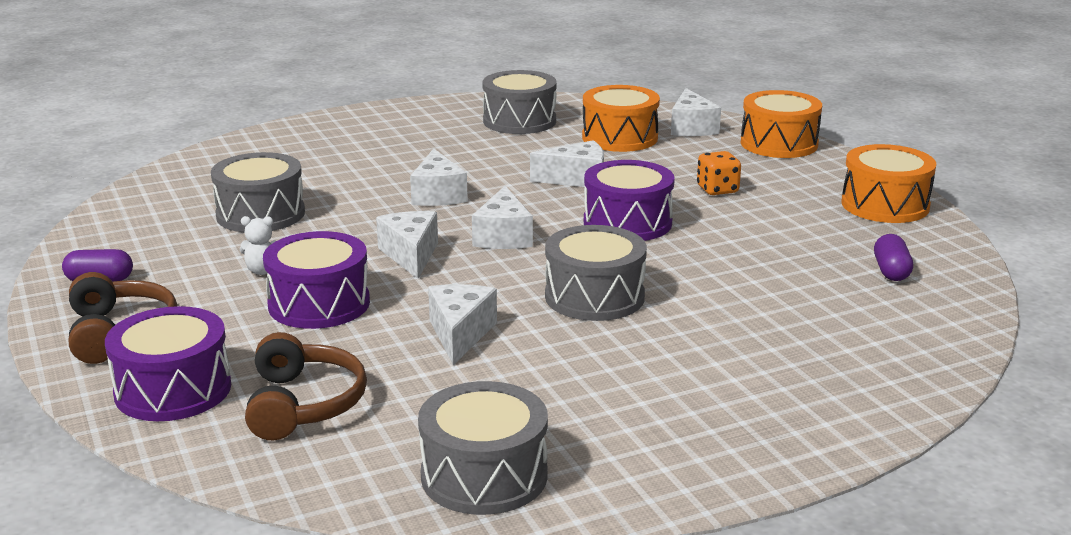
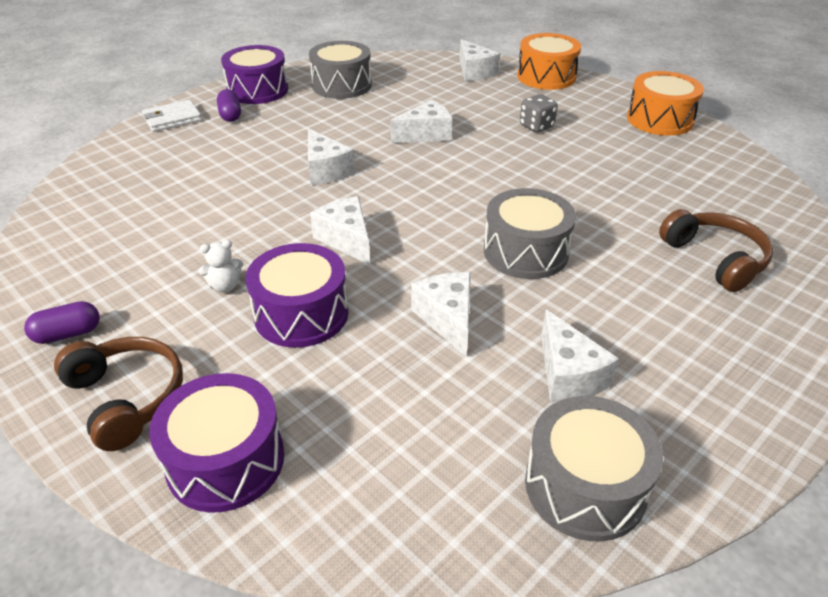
camera: 20 degrees left, 15 degrees up
(260, 214) = (183, 221): grey drum -> none
(303, 404) = (365, 443): brown headphones -> brown headphones (715, 259)
(312, 128) = (172, 119): none -> white wallet
(503, 236) = (409, 204): white cheese -> white cheese (568, 375)
(619, 138) = (429, 89): orange drum -> none
(627, 223) = (495, 170): purple drum -> purple drum (258, 90)
(717, 190) = (536, 126): orange dice -> grey dice
(891, 271) = (713, 180): purple capsule -> purple capsule (230, 115)

